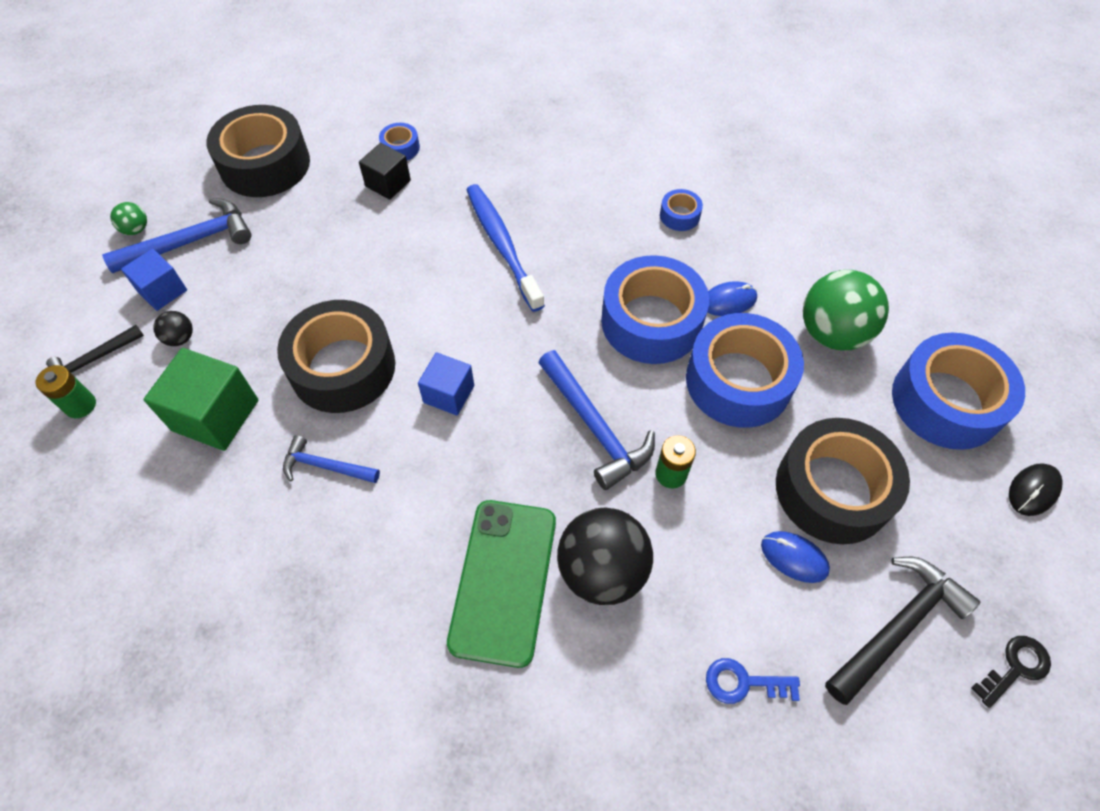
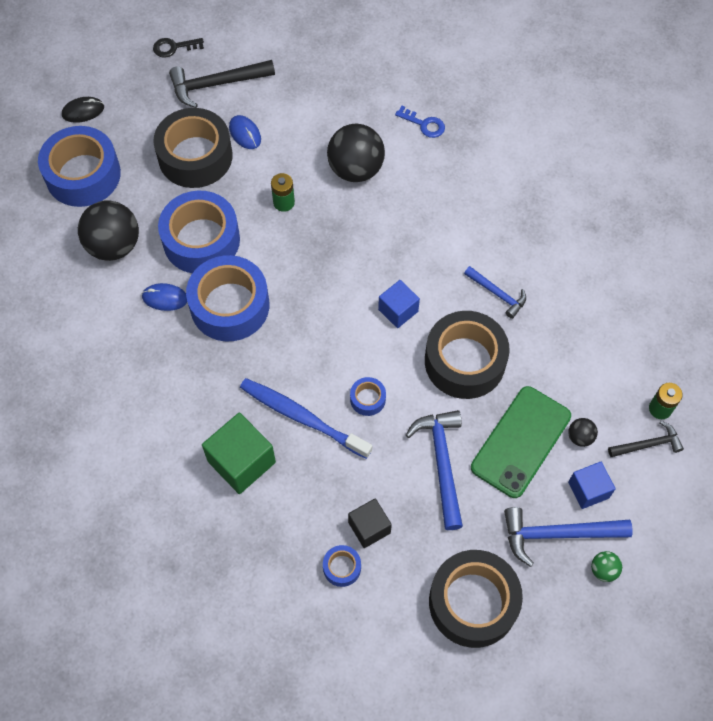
camera: 155 degrees left, 5 degrees up
(215, 415) = (564, 361): green cube -> green cube (241, 462)
(502, 245) = (302, 418): blue toothbrush -> blue toothbrush turned 120 degrees clockwise
(504, 581) = (414, 186): green phone -> green phone (520, 441)
(595, 426) = (313, 249): blue hammer -> blue hammer (441, 463)
(679, 215) = (148, 386): blue tape -> blue tape (367, 399)
(743, 682) = (313, 93): blue key -> blue key (424, 124)
(832, 333) = (114, 246): green ball -> black ball

